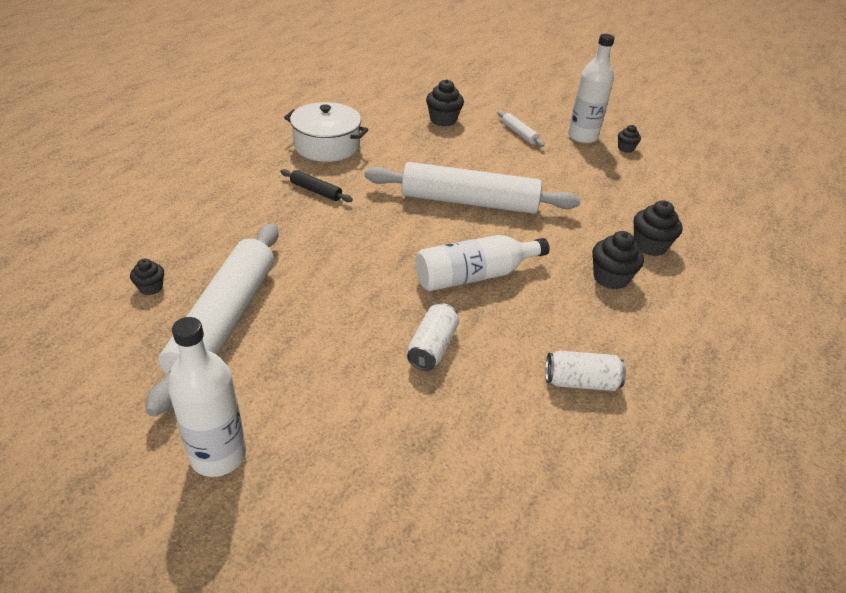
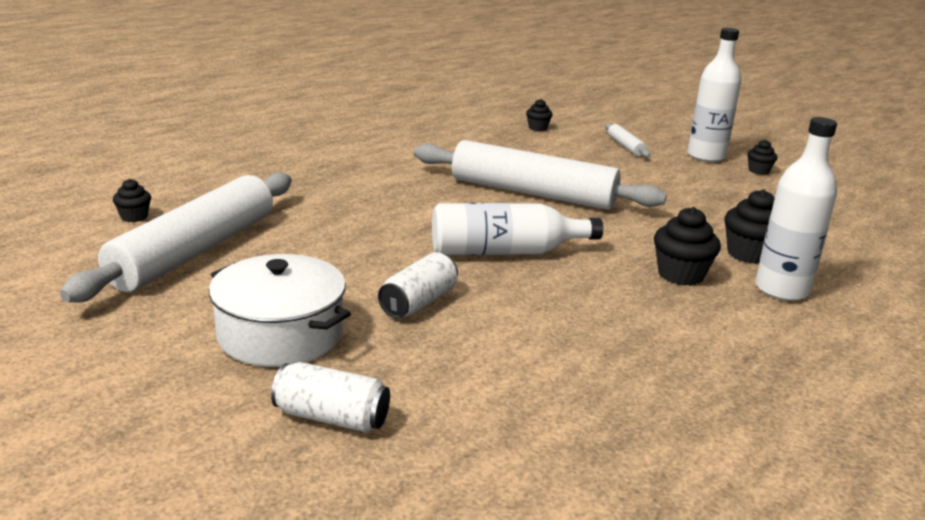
camera: 15 degrees right, 15 degrees down
(218, 455) = (120, 352): white bottle -> white bottle (781, 290)
(316, 191) = (357, 166): black rolling pin -> none
(326, 146) = (390, 135): white pot -> white pot (280, 334)
(443, 120) = (537, 128): black cupcake -> black cupcake, size x0.59
(580, 382) = (591, 358): white can -> white can (331, 417)

